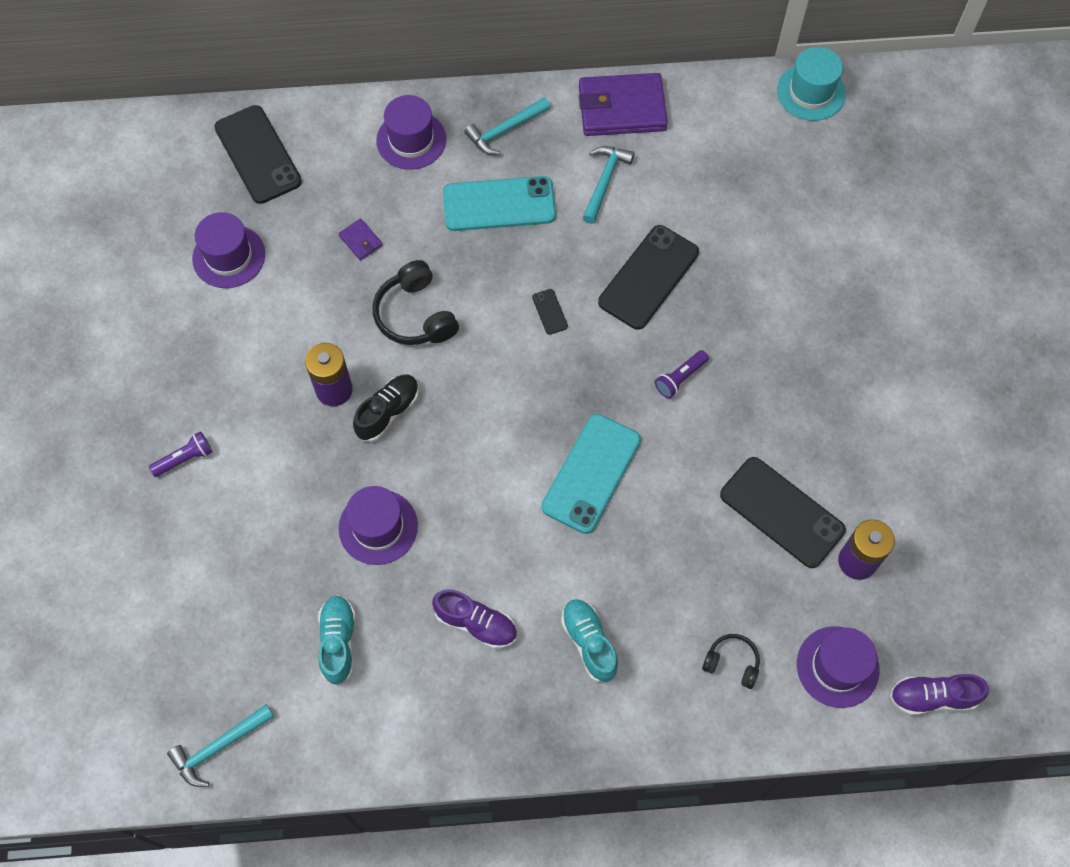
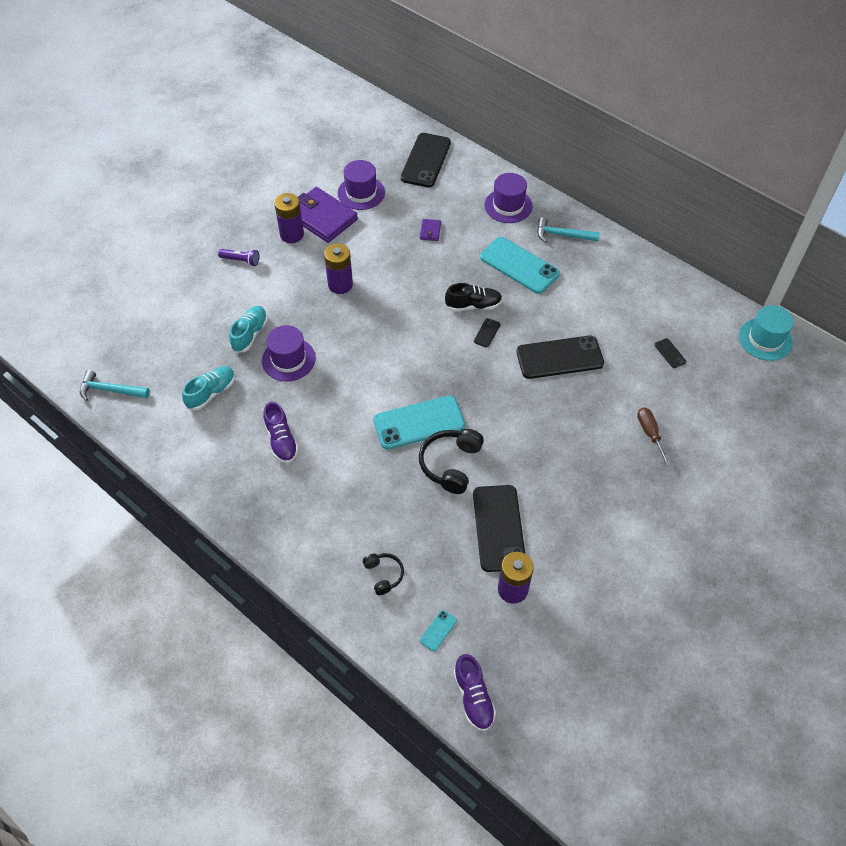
camera: 45 degrees right, 10 degrees down
(207, 376) = (292, 234): none -> purple battery
(388, 412) = (353, 314): black shoe -> black shoe (473, 305)
(415, 315) = (417, 283): black headphones -> black headphones (451, 464)
(589, 643) = (323, 498): turquoise shoe -> turquoise shoe (250, 334)
(604, 181) = (589, 296): turquoise hammer -> none
(622, 108) = (639, 269): purple wallet -> purple wallet (322, 218)
(680, 378) = (519, 418): purple flashlight -> none
(743, 182) = (670, 353): none -> black phone
(811, 286) = (650, 433): none -> brown screwdriver
(837, 667) = (438, 630): purple hat -> turquoise phone
(932, 697) = (473, 697): purple shoe -> purple shoe turned 150 degrees counterclockwise

